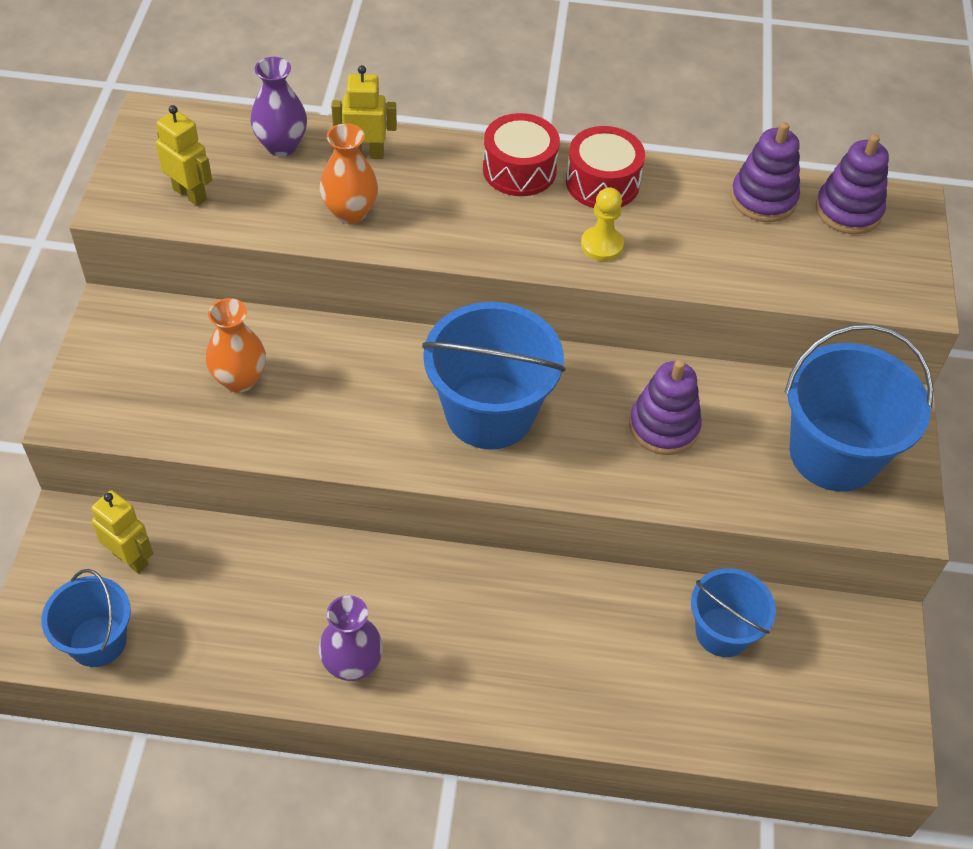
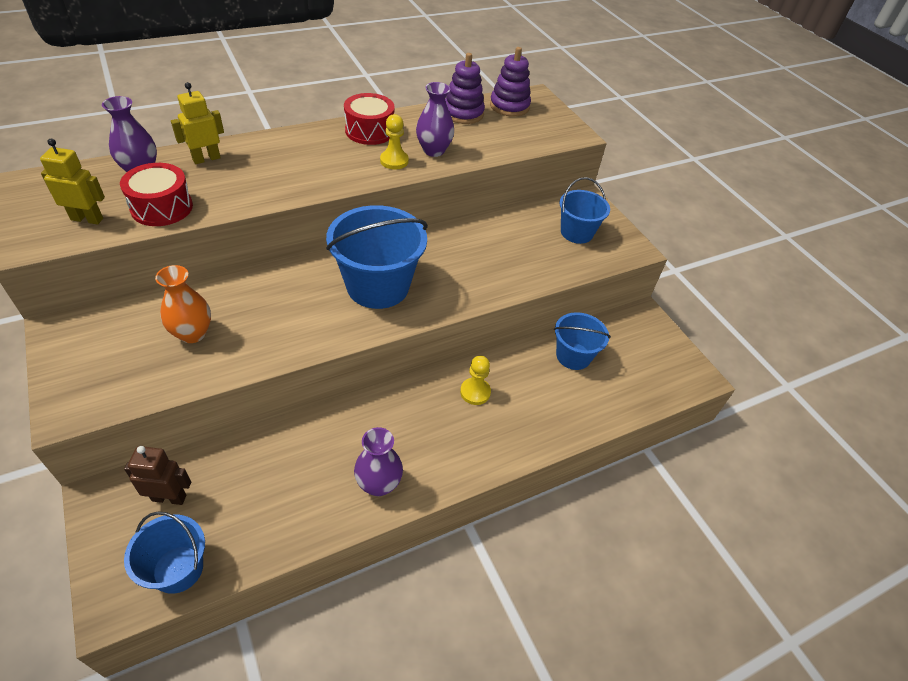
camera: 35 degrees left, 5 degrees down
(131, 558) = (169, 497): yellow robot -> brown robot
(350, 212) = (219, 193): orange vase -> none
(519, 170) = (314, 139): red drum -> red drum (162, 207)
(547, 613) = (475, 392): none -> yellow pawn
(664, 426) = (482, 254): purple stacking toy -> none
(670, 248) = (433, 150): none -> purple vase
(834, 454) = (576, 232): blue bucket -> blue bucket, size x0.60

